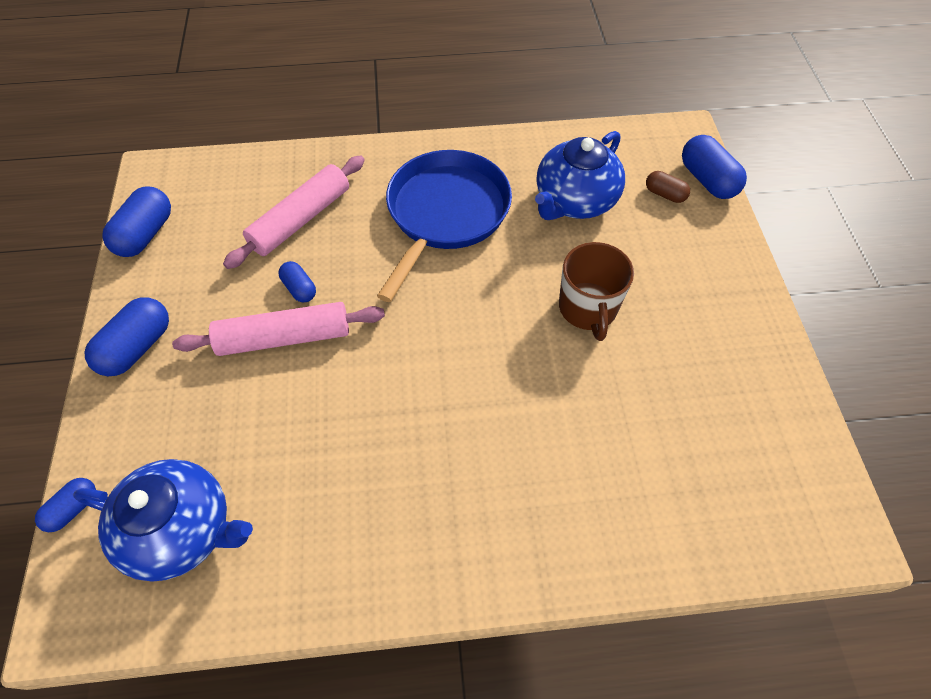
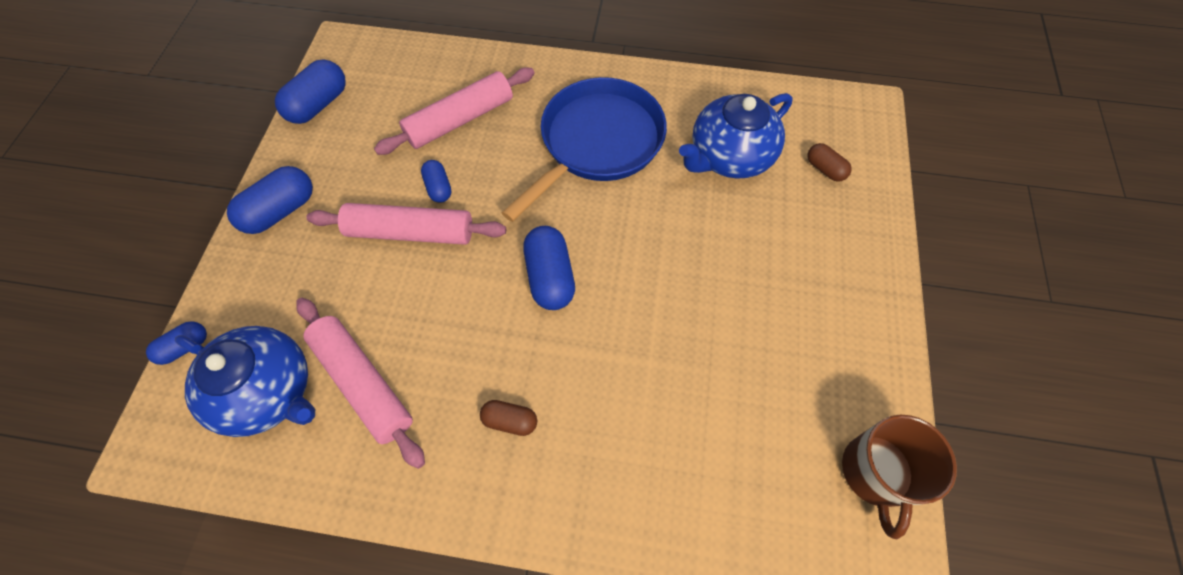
camera: 15 degrees right, 5 degrees up
(282, 495) = (363, 383): none -> pink rolling pin
(444, 493) = (510, 421): none -> brown capsule
(588, 309) = (707, 271): brown mug -> brown mug (875, 472)
(707, 180) = (875, 163): blue capsule -> blue capsule (550, 277)

